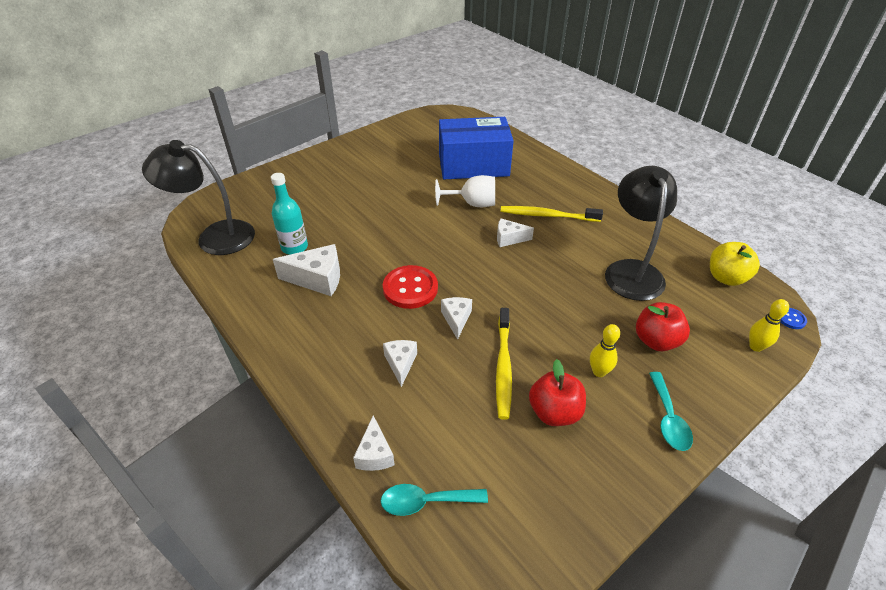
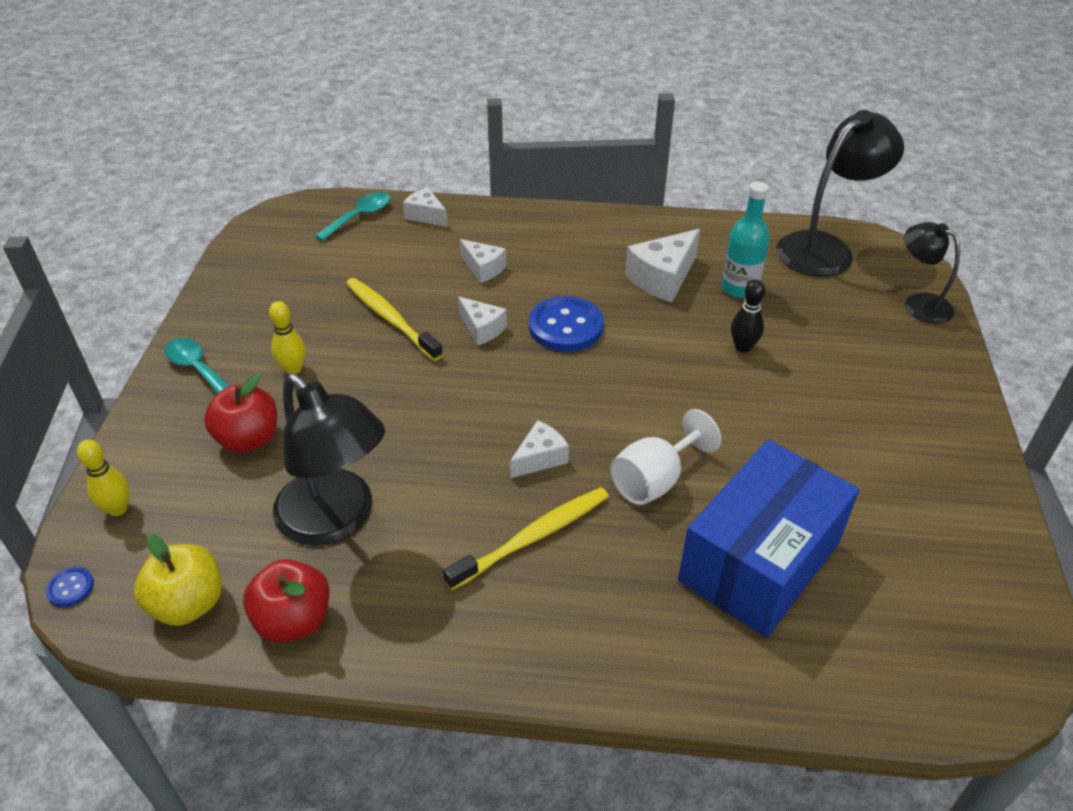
camera: 135 degrees right, 0 degrees up
(244, 189) = (919, 304): none -> black lamp
(349, 222) = (743, 347): none -> black bowling pin
(410, 288) = (566, 326): red button -> blue button
(554, 412) = (311, 314): red apple -> red apple (294, 620)

